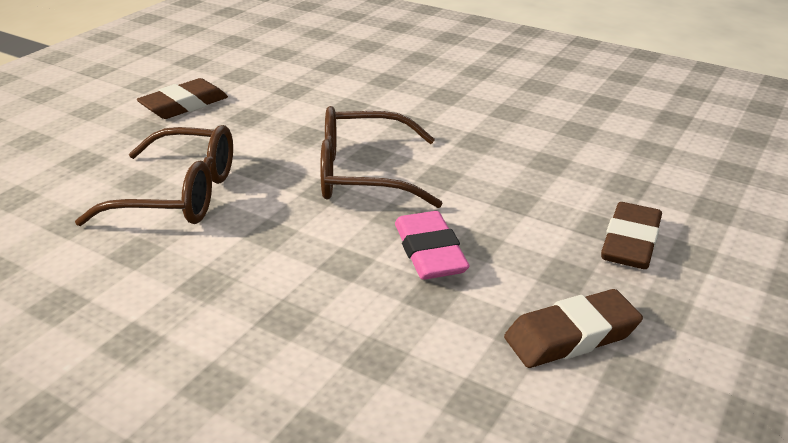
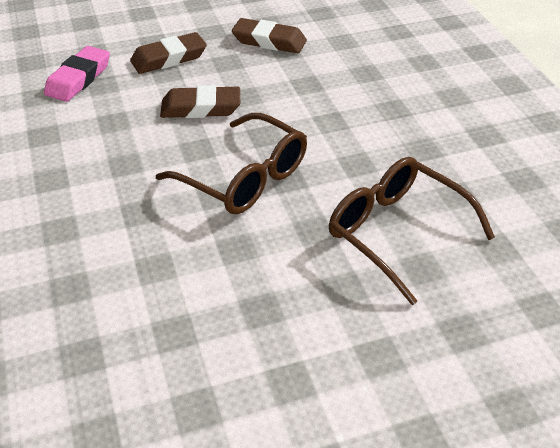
camera: 140 degrees left, 10 degrees up
(184, 105) = (309, 374): brown eraser -> brown eraser (201, 108)
(429, 252) = (277, 104): pink eraser -> pink eraser (79, 79)

